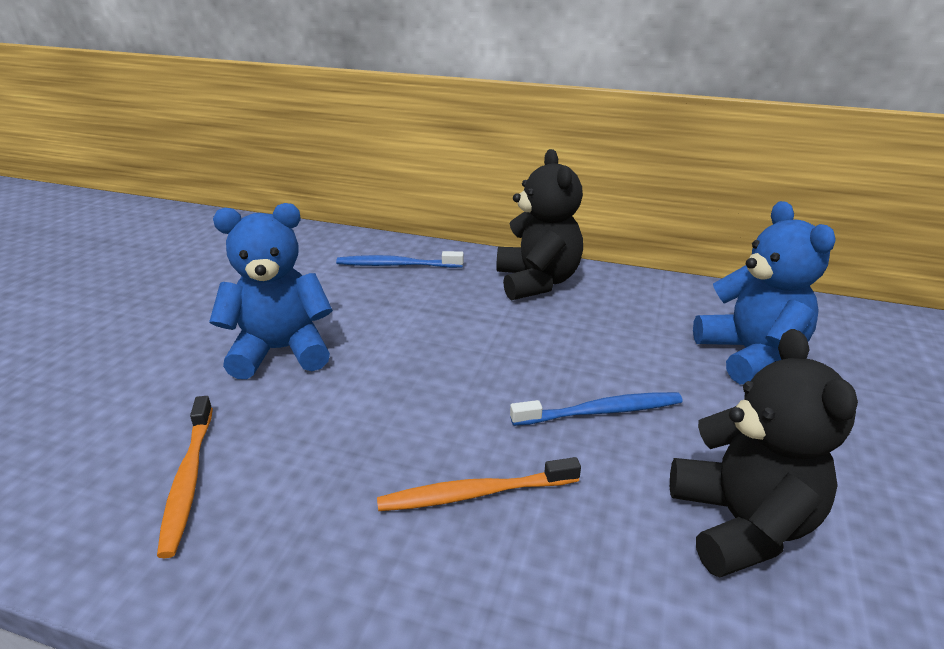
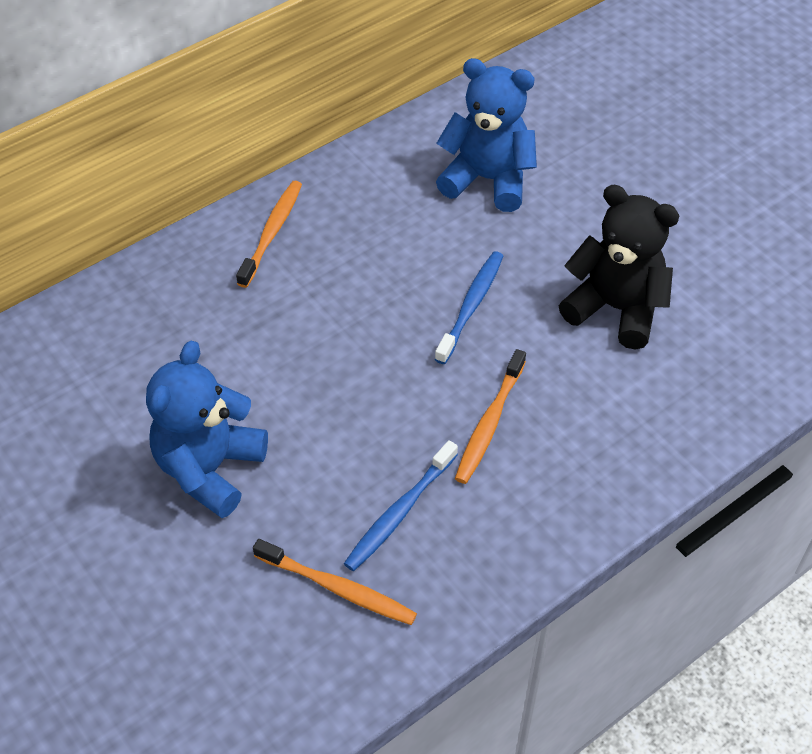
camera: 55 degrees left, 20 degrees up
(397, 265) = (136, 316): blue toothbrush -> blue toothbrush (399, 512)
(537, 282) = (272, 232): black teddy bear -> orange toothbrush

